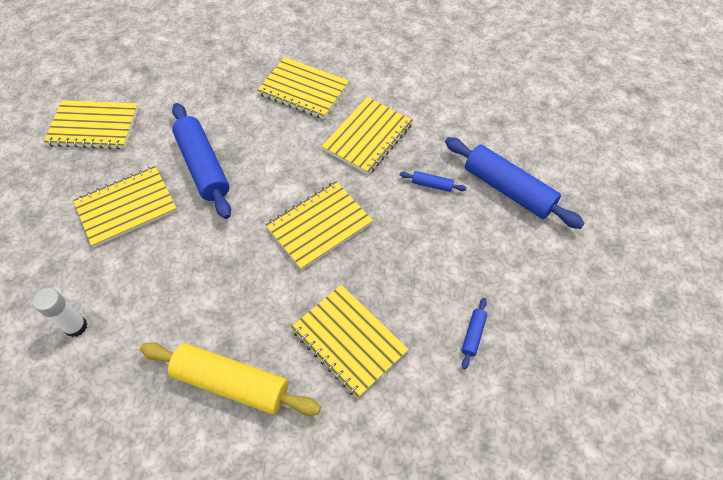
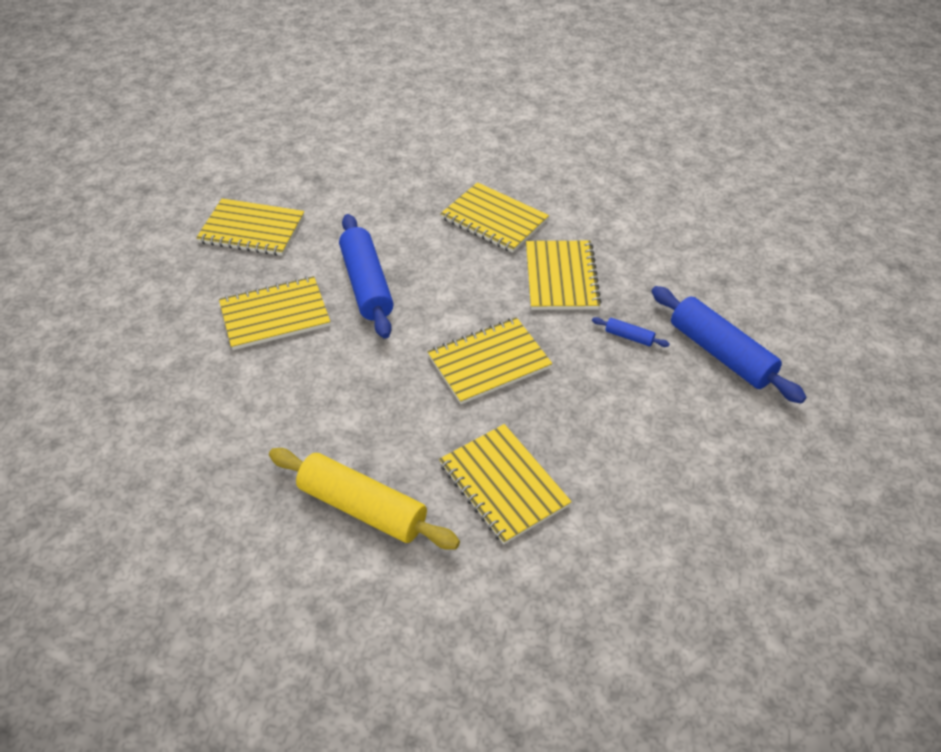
camera: 10 degrees right, 10 degrees down
(76, 326) = (201, 426): white glue stick -> none
(367, 137) = (561, 277): yellow notebook -> yellow notebook turned 45 degrees counterclockwise
(473, 335) = (651, 500): blue rolling pin -> none

